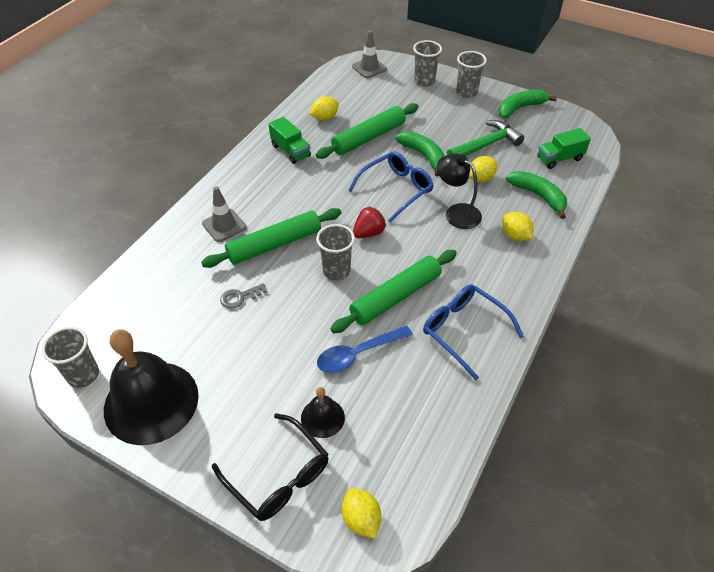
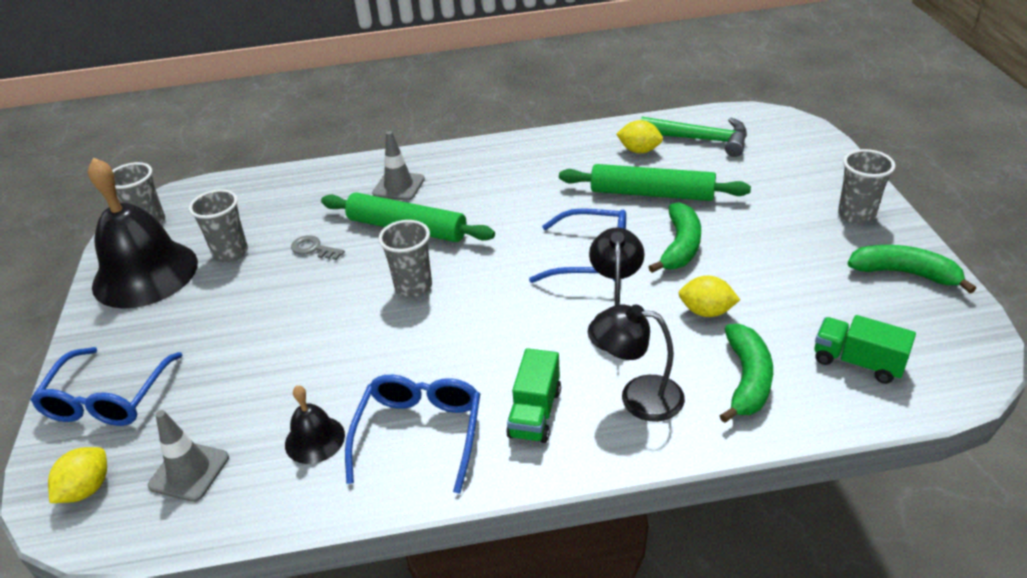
camera: 55 degrees right, 10 degrees down
(278, 476) = (108, 399): black glasses -> blue glasses
(290, 151) = (555, 161): green truck -> green truck (535, 413)
(322, 417) = (201, 389): black bell -> black bell (315, 439)
(358, 354) = (308, 367): blue spoon -> none
(368, 233) = (496, 277): red strawberry -> none
(369, 68) = (773, 129): grey traffic cone -> grey traffic cone (189, 471)
(395, 297) = (419, 349): green rolling pin -> none
(424, 81) = (819, 175): grey cup -> grey cup (230, 253)
(486, 145) = (778, 283): green hammer -> green hammer (701, 140)
(515, 236) = (638, 396): yellow lemon -> black lamp

